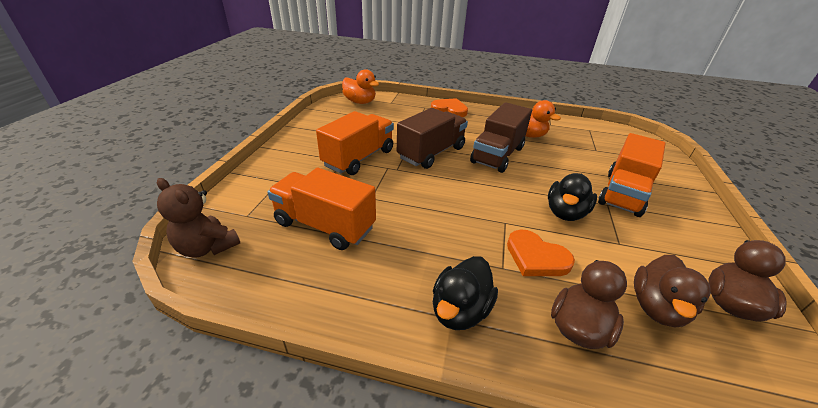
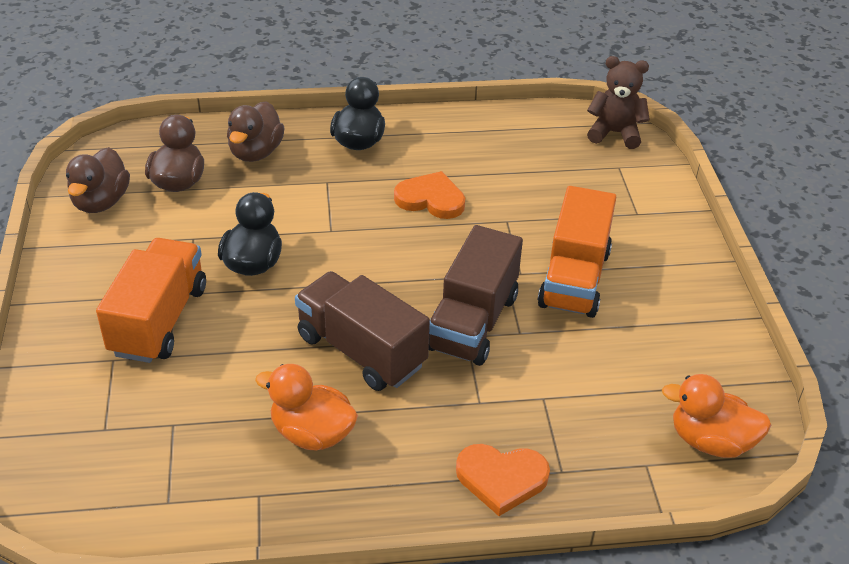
camera: 160 degrees right, 5 degrees up
(325, 225) = (529, 177): orange truck -> none
(497, 155) = (361, 351): brown truck -> brown truck turned 60 degrees counterclockwise
(536, 257) = (292, 199): orange heart -> orange heart (431, 199)

